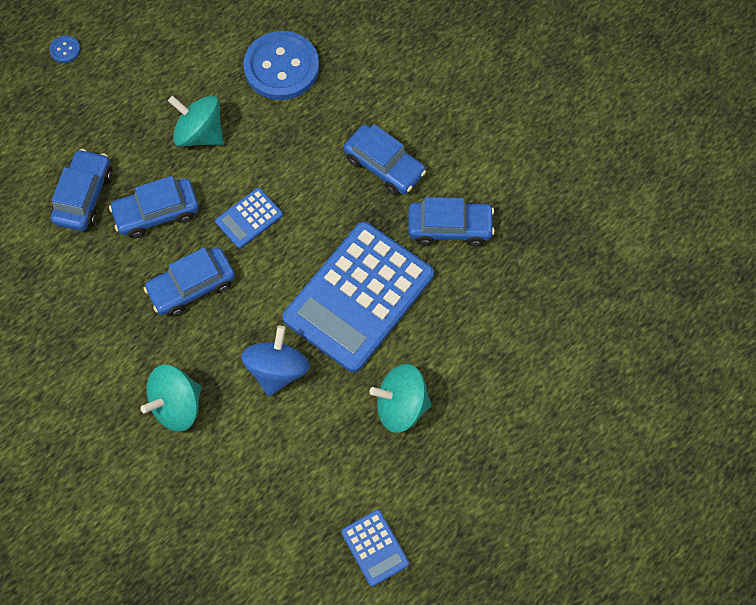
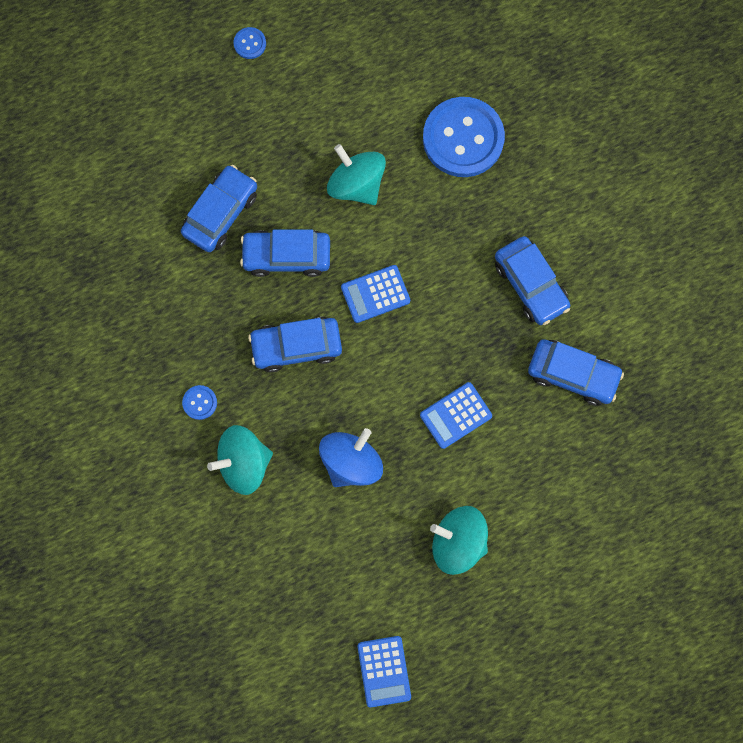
camera: 20 degrees right, 10 degrees up
(117, 366) = (200, 402): none -> blue button
(358, 297) = (455, 415): blue calculator -> blue calculator, size x0.44

